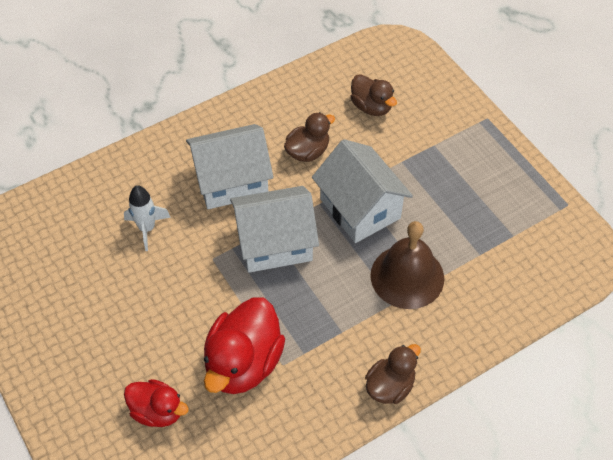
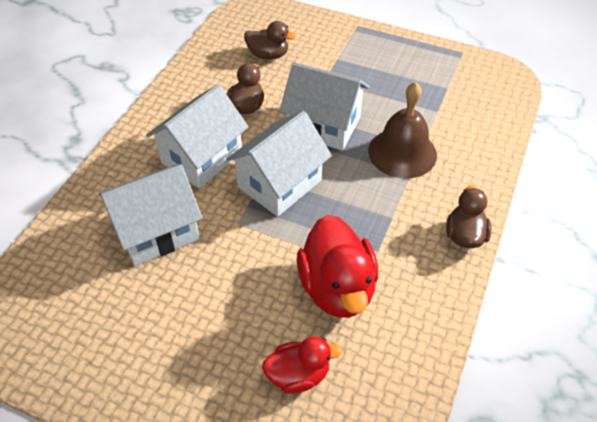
camera: 35 degrees left, 5 degrees down
(147, 228) = (157, 231): white rocket -> white house

